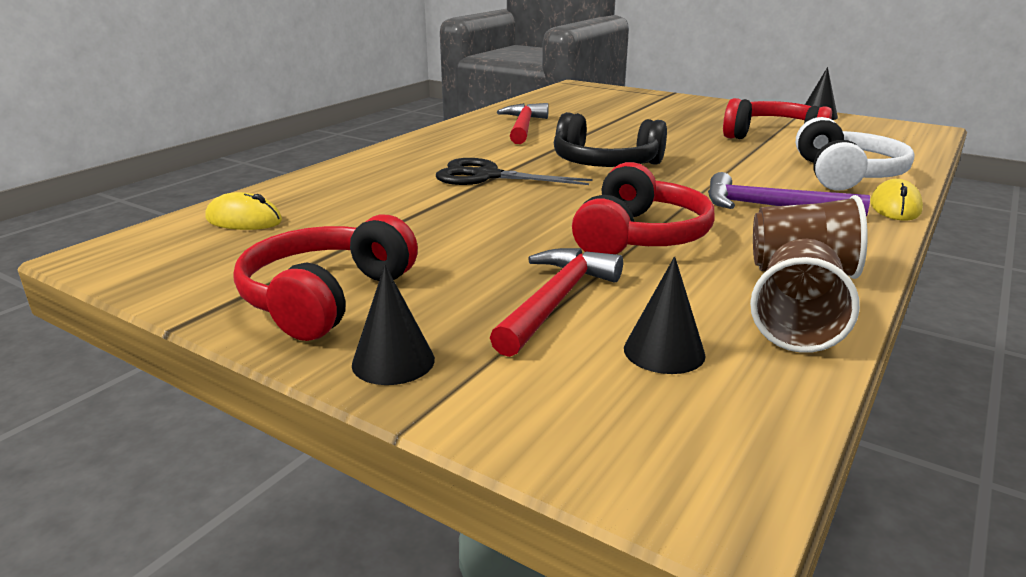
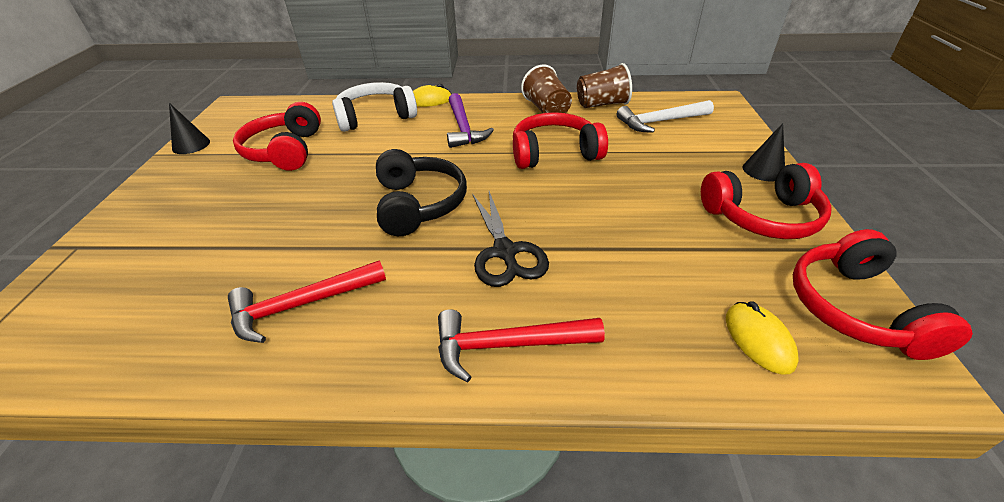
camera: 120 degrees left, 15 degrees up
(169, 269) = (855, 308): none -> red headphones
(556, 301) = (658, 153): red hammer -> red hammer (507, 345)
(664, 351) = (660, 122): black cone -> white hammer

